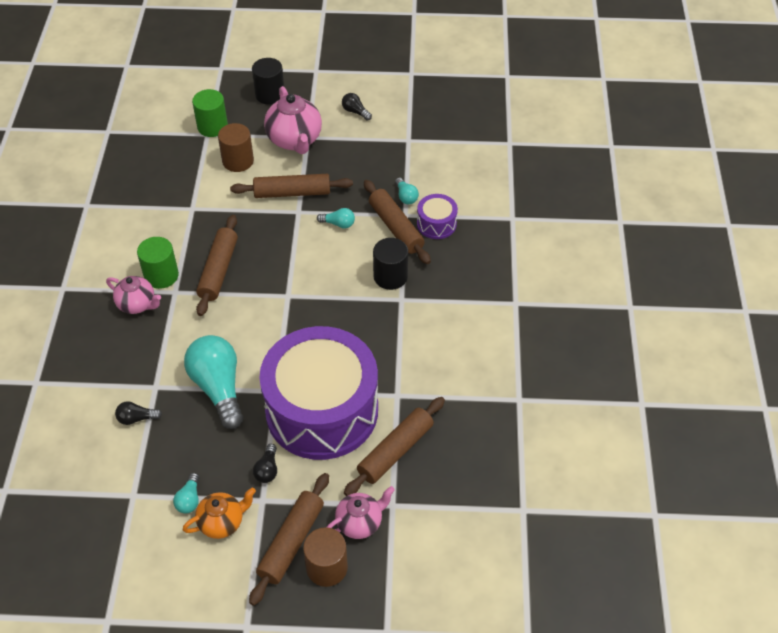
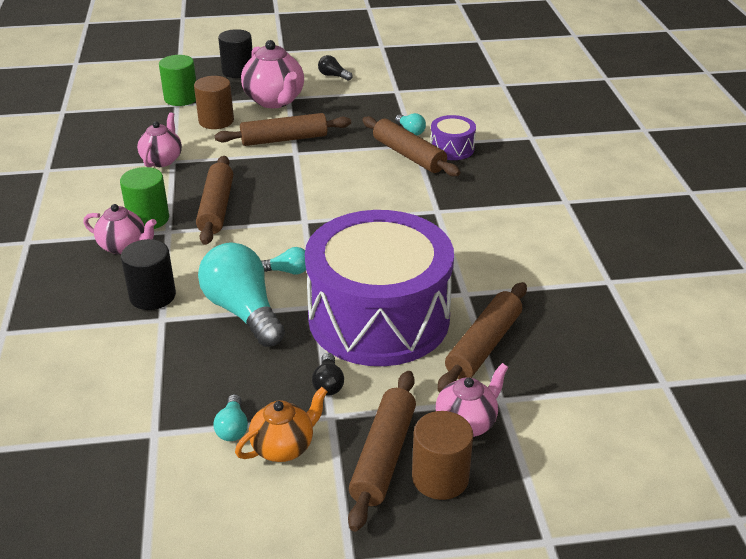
camera: 10 degrees left, 15 degrees down
(137, 418) = (144, 353): black light bulb -> none
(183, 205) = (162, 160): none -> pink teapot
(338, 224) = (344, 158): turquoise light bulb -> turquoise light bulb (288, 271)
(390, 276) = (417, 194): black cylinder -> black cylinder (152, 296)

